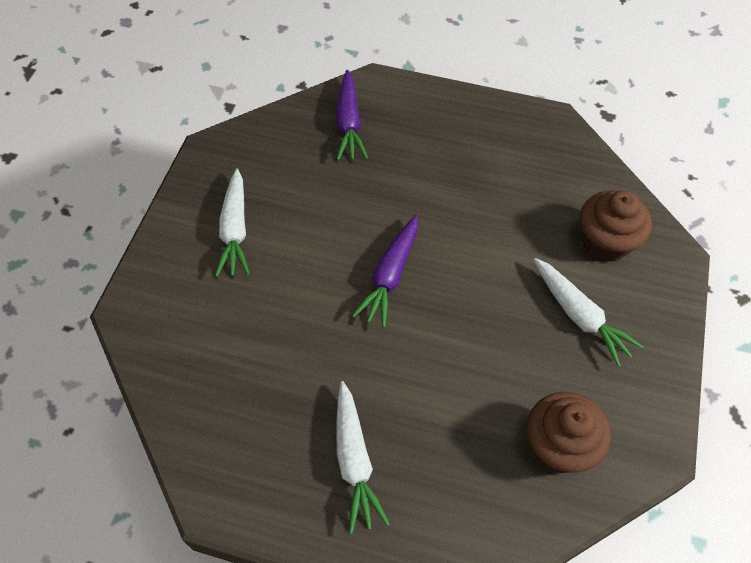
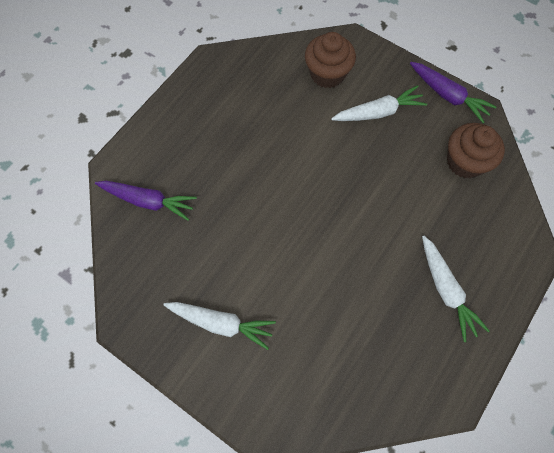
camera: 70 degrees left, 10 degrees up
(354, 461) = (446, 290): white carrot -> white carrot turned 60 degrees clockwise
(390, 276) = (307, 218): purple carrot -> purple carrot (448, 96)

